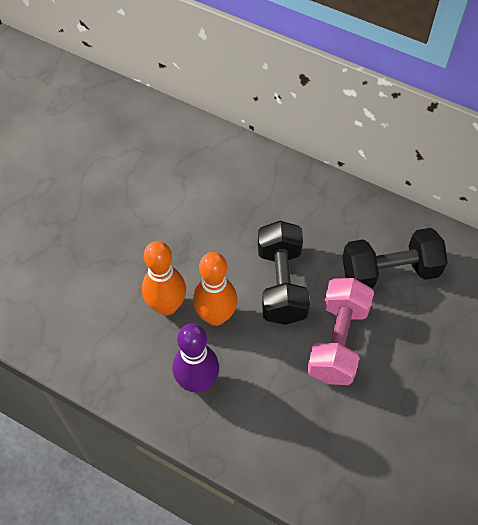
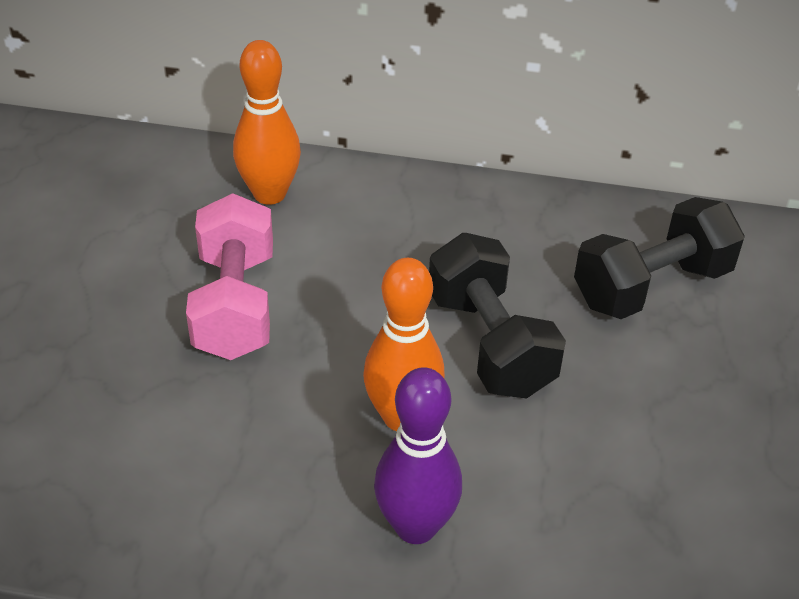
camera: 20 degrees left, 15 degrees down
(167, 306) = (309, 423): orange bowling pin -> orange bowling pin (269, 194)
(337, 341) = (622, 403): pink dumbbell -> pink dumbbell (235, 305)

